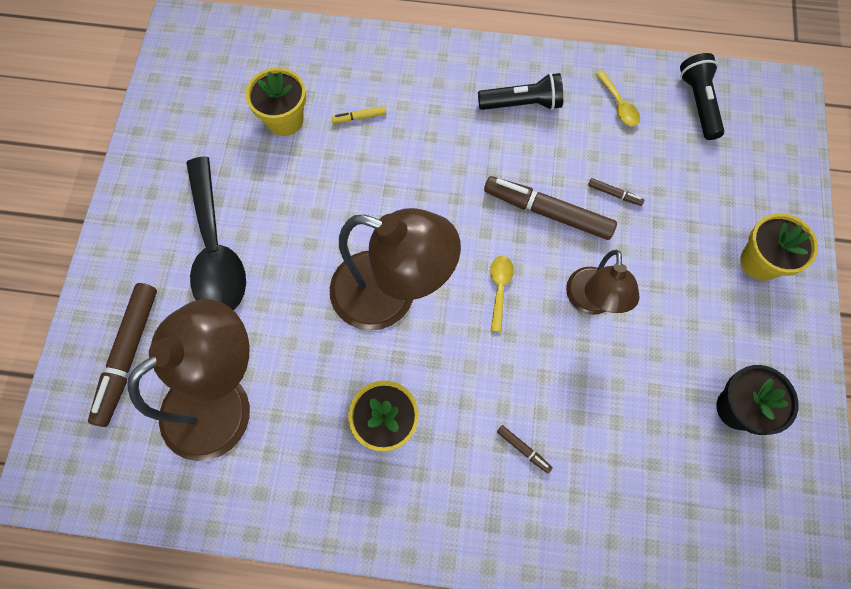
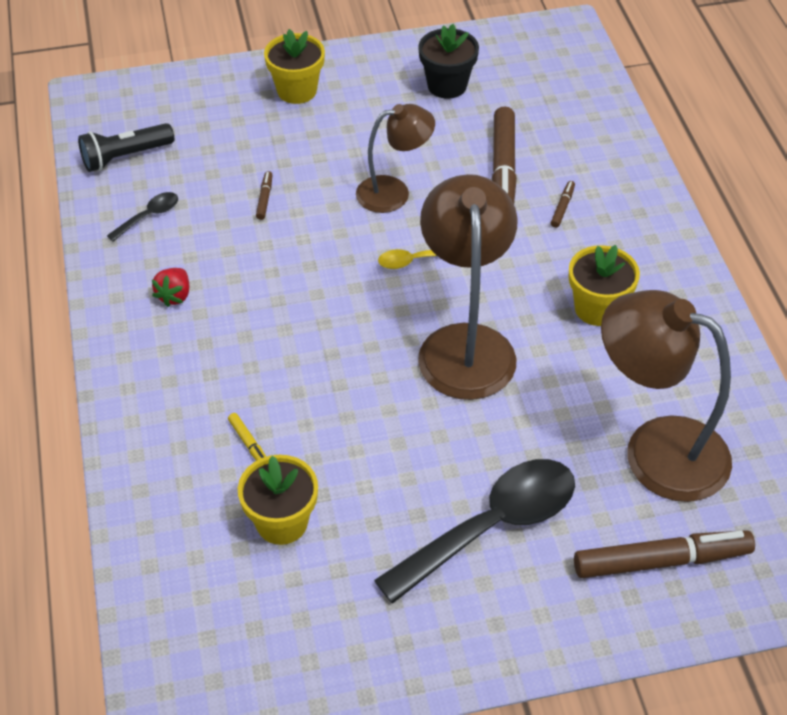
camera: 110 degrees left, 20 degrees down
(522, 103) = (174, 296): black flashlight -> red strawberry
(547, 212) = (308, 244): brown marker -> brown marker (503, 169)
(618, 105) = (149, 216): yellow spoon -> black spoon

